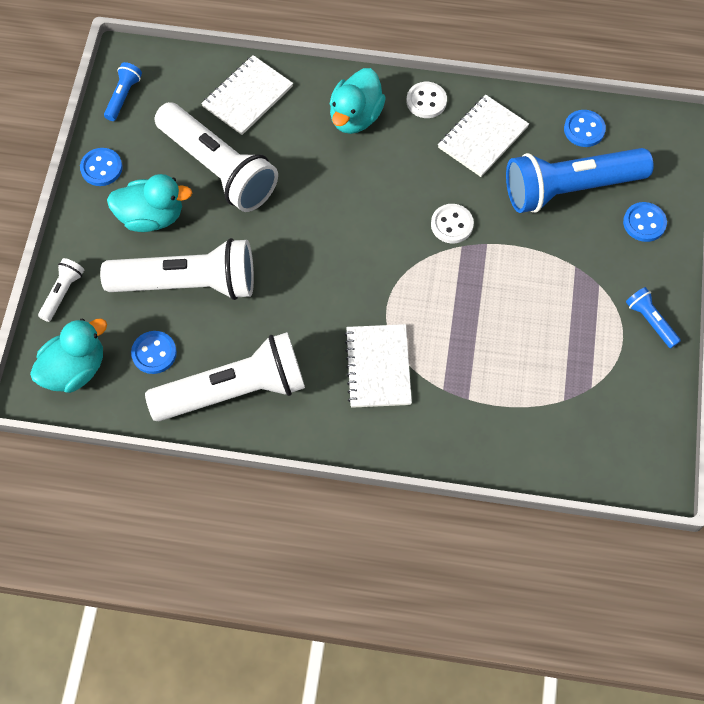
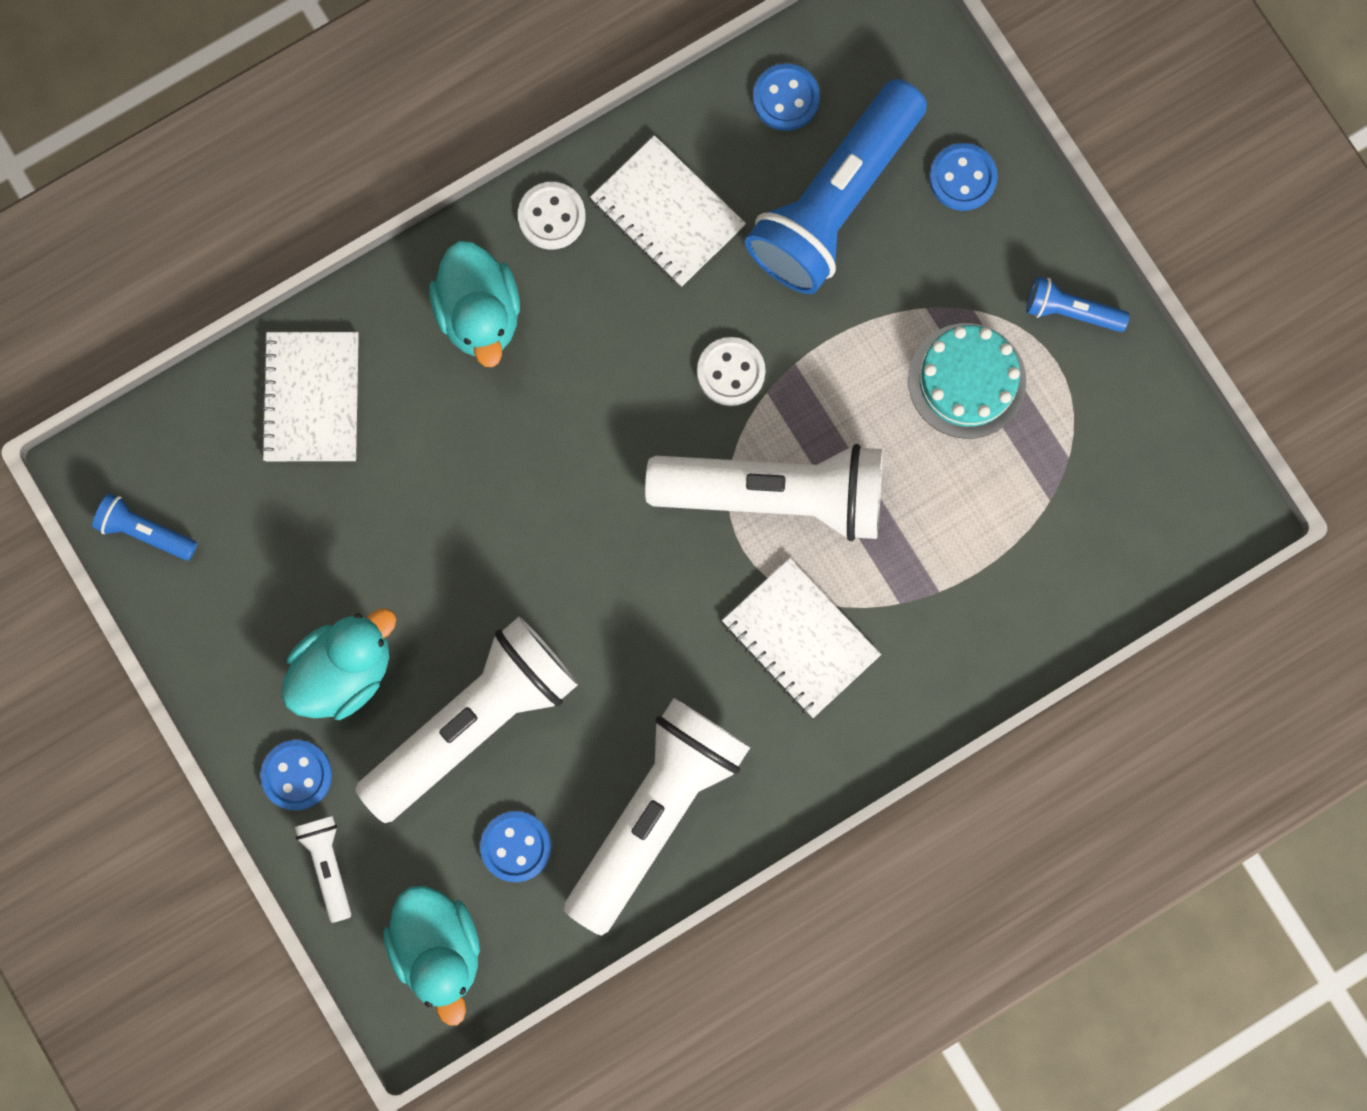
camera: 40 degrees left, 15 degrees up
(75, 369) = (438, 948): turquoise duck -> turquoise duck turned 150 degrees clockwise
(101, 168) = (215, 657): blue button -> blue button (297, 775)
(123, 96) = (145, 531): blue flashlight -> blue flashlight turned 45 degrees counterclockwise
(218, 168) = (367, 533): white flashlight -> white flashlight (774, 495)
(482, 137) = (667, 213): white notebook -> white notebook turned 45 degrees counterclockwise
(568, 313) = (967, 380): none -> turquoise cake

